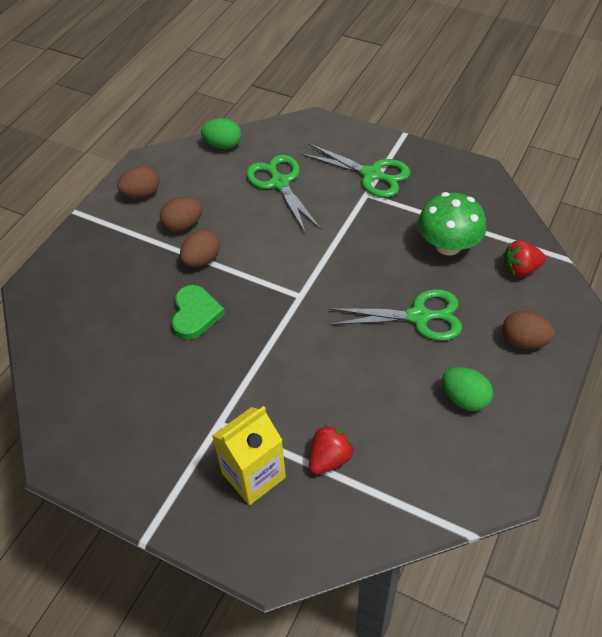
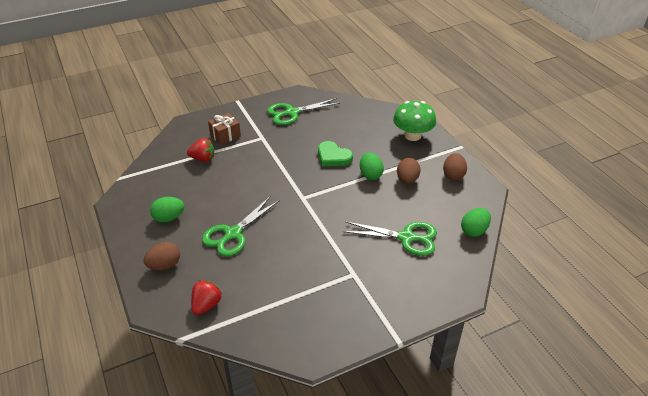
camera: 125 degrees right, 10 degrees down
(202, 260) = (370, 175): brown egg -> green egg
(253, 475) = (225, 135): yellow carton -> brown gift
(329, 458) = (203, 159): red strawberry -> red strawberry turned 75 degrees counterclockwise
(371, 174) = (369, 289): green scissors -> green scissors (292, 113)
(448, 245) = (265, 283): green mushroom -> green mushroom (412, 135)

